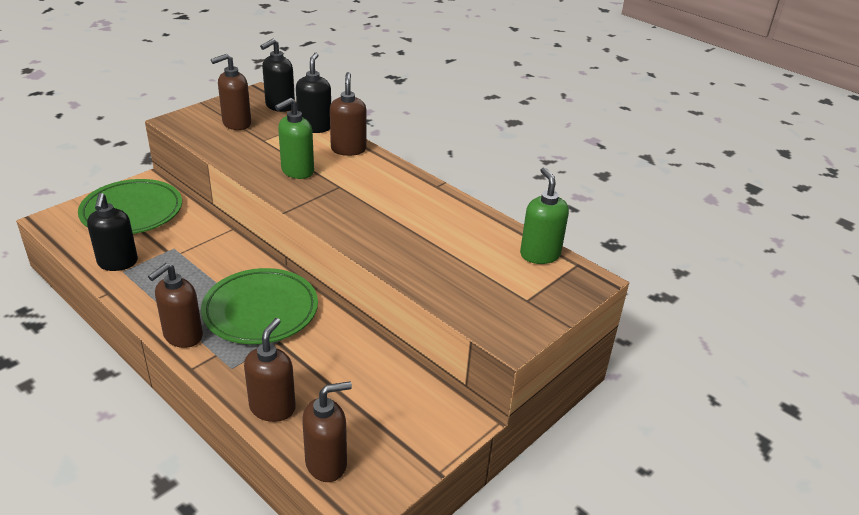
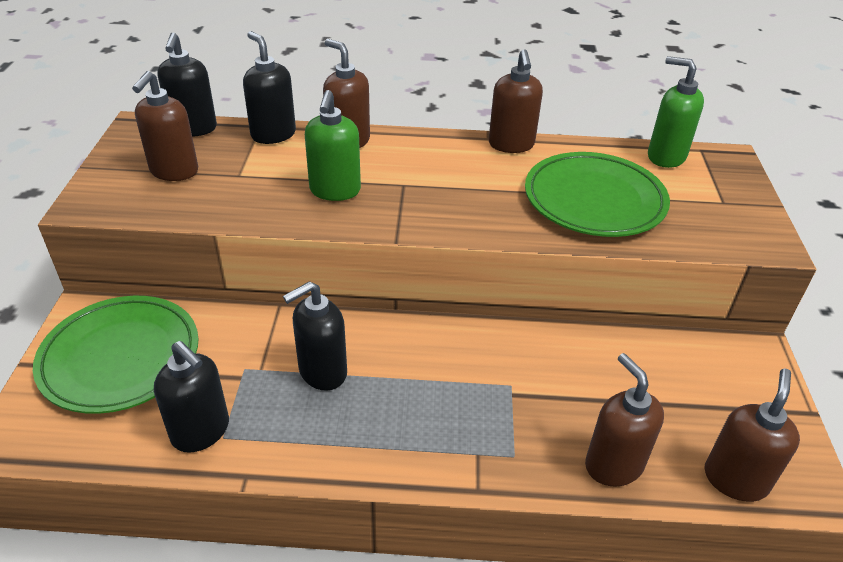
camera: 40 degrees left, 5 degrees up
(182, 336) = (413, 461): brown soap dispenser -> brown soap dispenser (511, 145)
(204, 271) = (322, 372): none -> black soap dispenser
(260, 310) = (447, 374): green plate -> green plate (594, 200)

